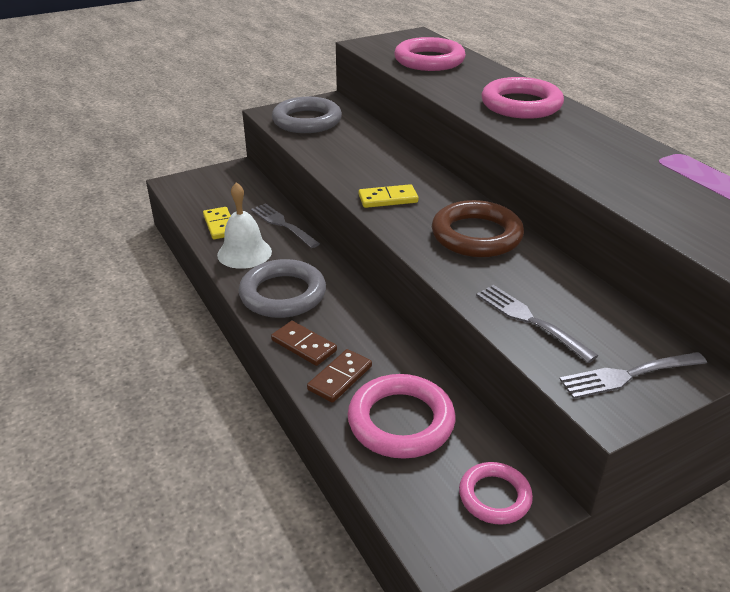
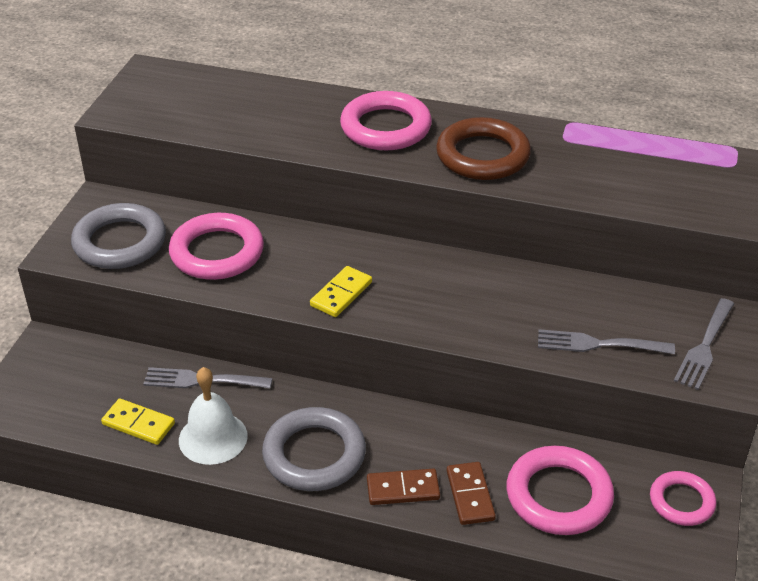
camera: 45 degrees left, 5 degrees up
(429, 60) = (220, 106): pink ring -> pink ring (217, 252)
(476, 235) = (463, 287): brown ring -> brown ring (483, 155)

